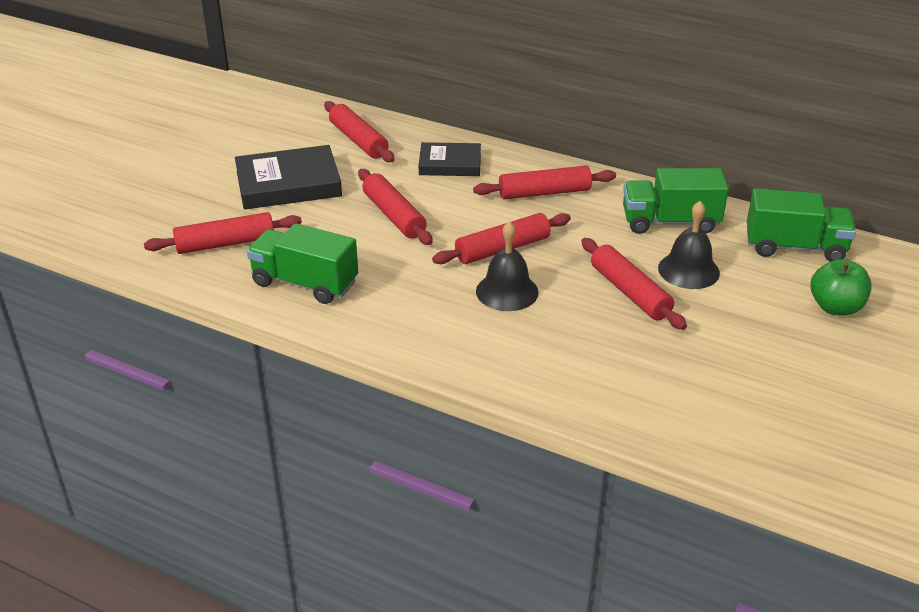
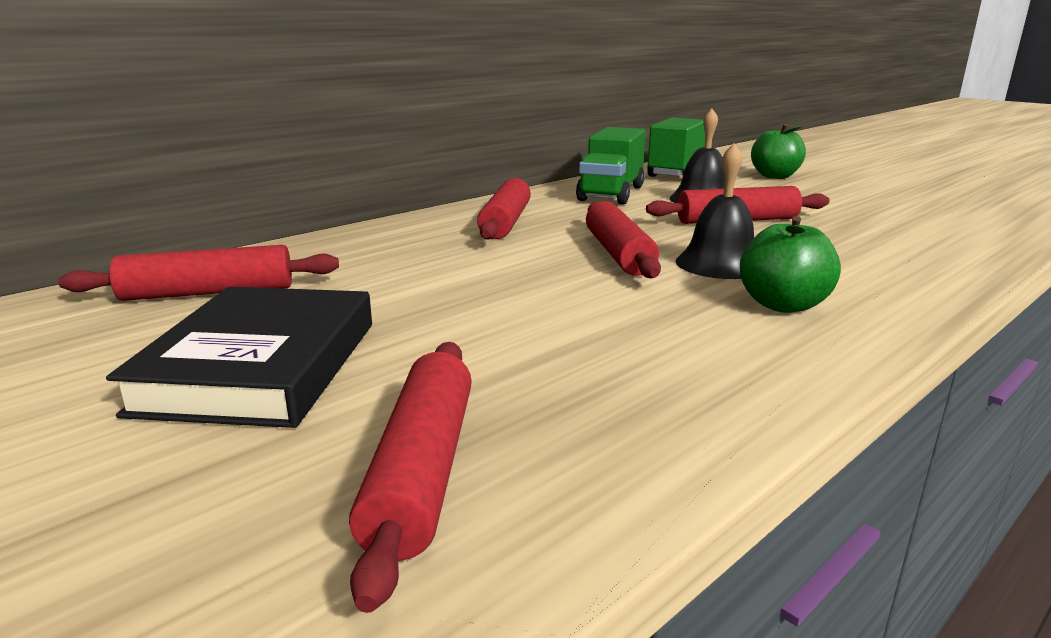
camera: 70 degrees left, 15 degrees down
(305, 283) = (645, 392): green truck -> none
(394, 215) = (477, 298): red rolling pin -> none
(439, 319) = (783, 305): none -> green apple
(450, 164) = (375, 251): black book -> none

